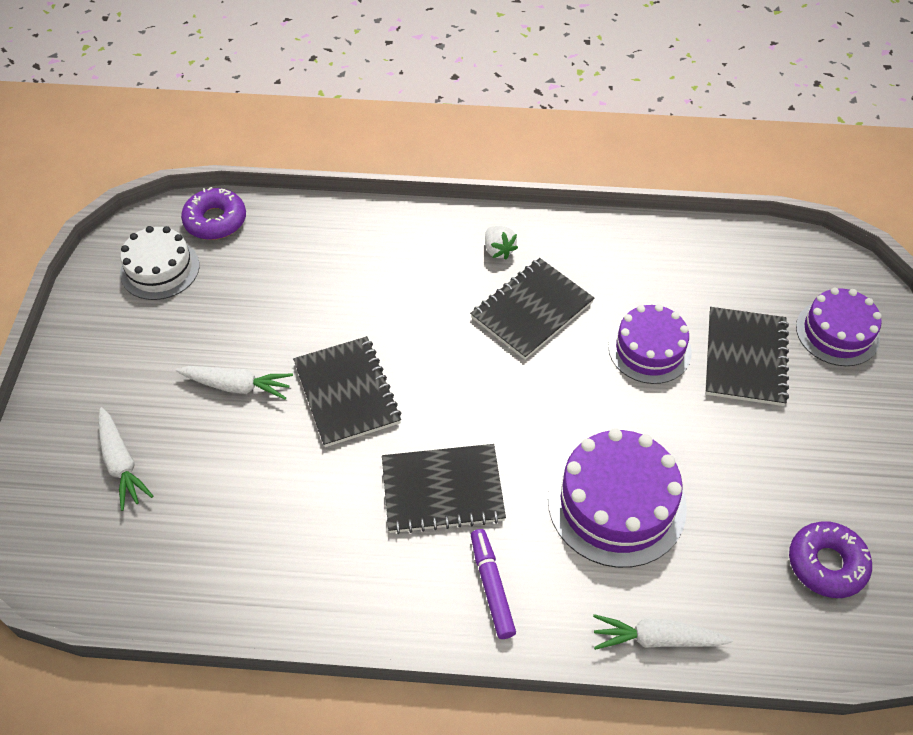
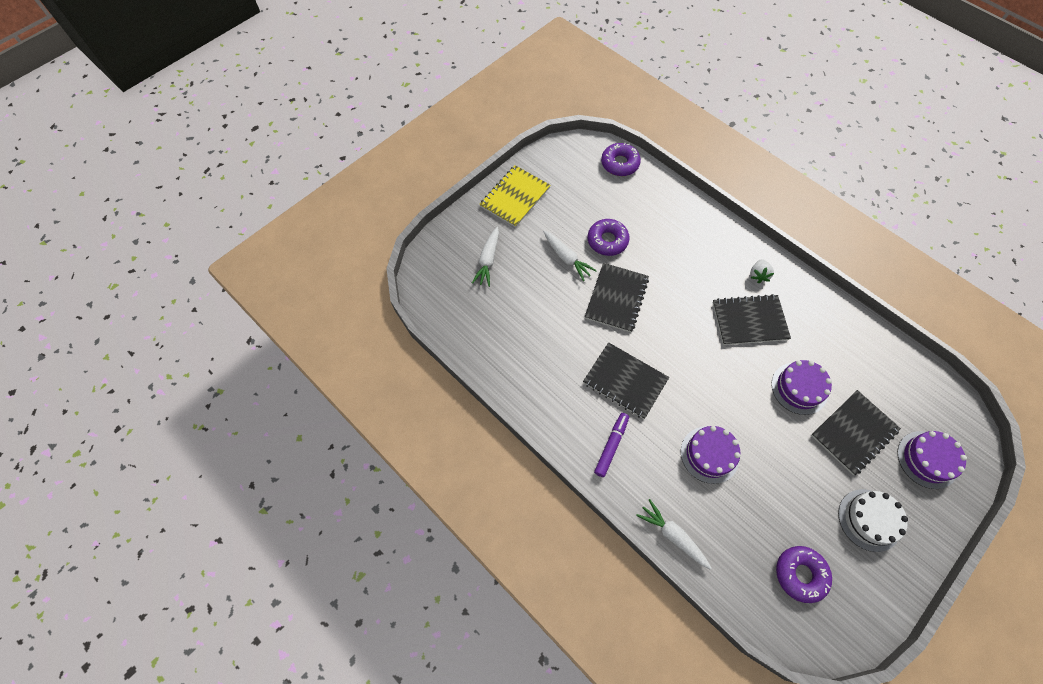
camera: 40 degrees right, 10 degrees up
(96, 352) = (515, 197): none -> yellow notebook
(160, 269) = (574, 173): white cake -> white cake (869, 520)
(276, 328) = (607, 241): none -> purple donut
(616, 503) = (709, 454): purple cake -> purple cake, size x0.66

